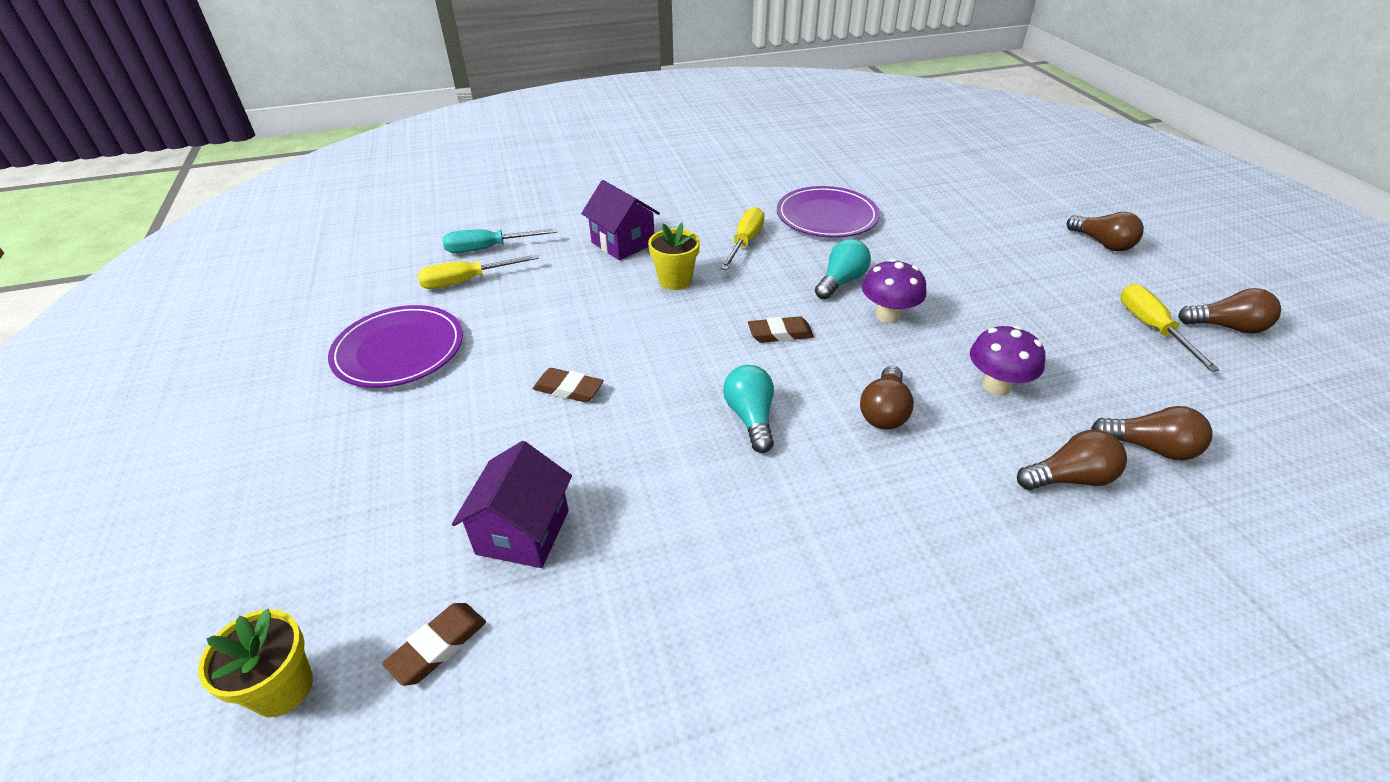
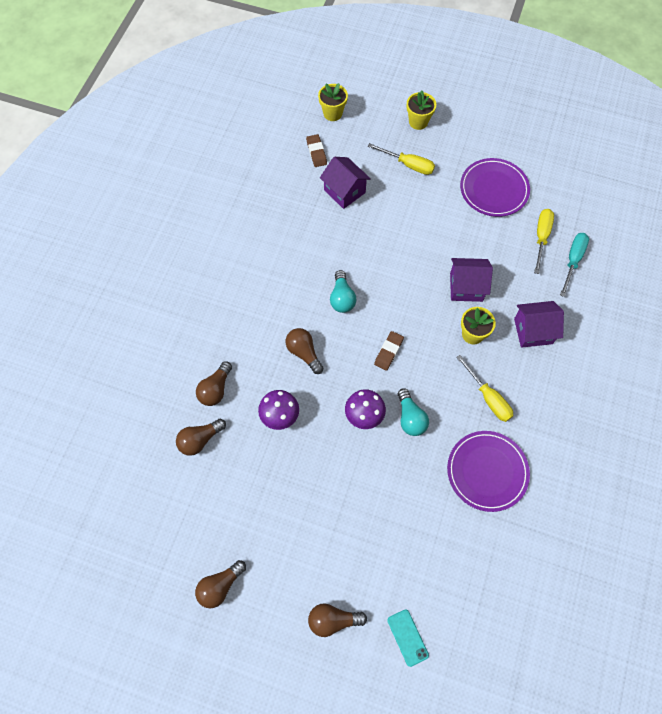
camera: 125 degrees right, 25 degrees up
(261, 509) = (418, 122): none -> yellow flower pot
(568, 389) = (414, 241): brown eraser -> none
(608, 310) = (466, 287): none -> purple house
(751, 418) = (342, 298): turquoise light bulb -> turquoise light bulb turned 60 degrees clockwise
(1036, 203) = (407, 637): none -> turquoise phone
(1152, 328) = (251, 542): yellow screwdriver -> yellow screwdriver (408, 165)

